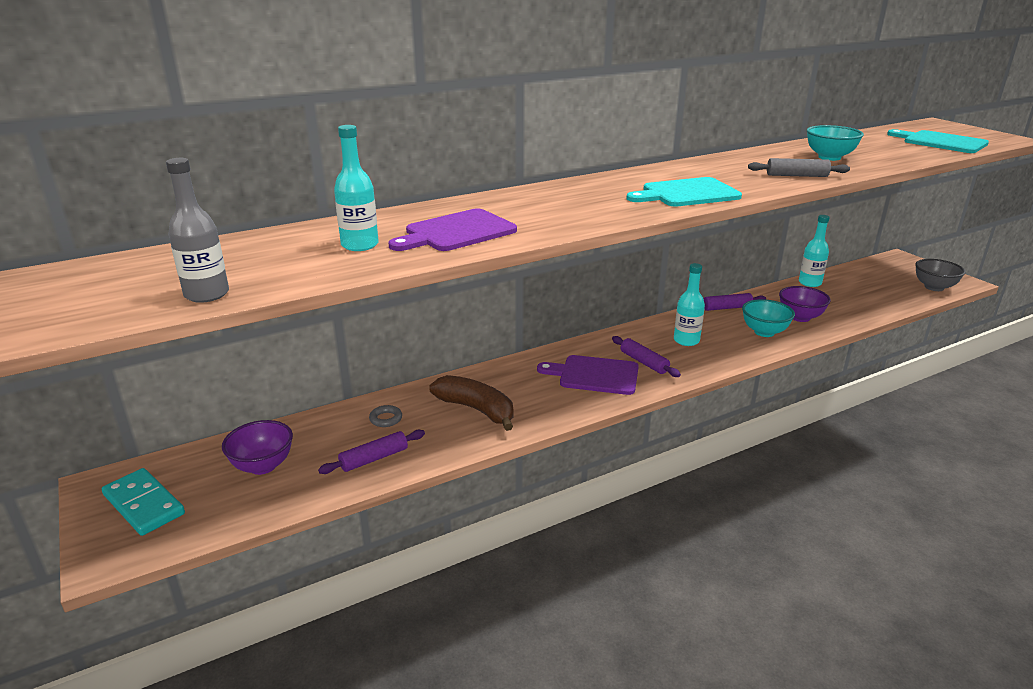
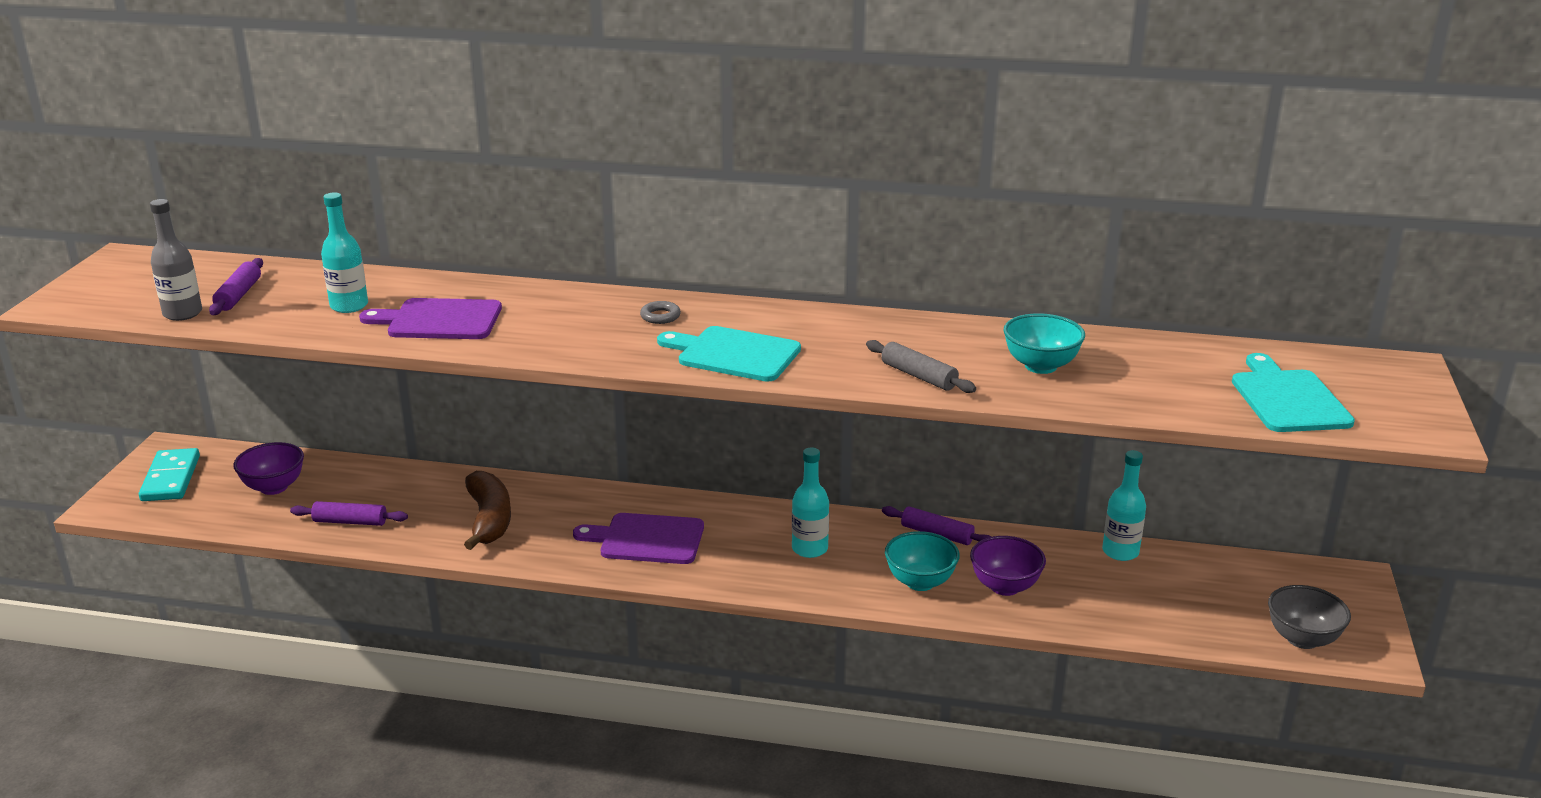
camera: 40 degrees right, 0 degrees up
(386, 419) = (410, 492): grey ring -> grey ring (660, 316)
(595, 375) = (647, 539): purple cutting board -> purple cutting board turned 45 degrees counterclockwise
(644, 362) = (718, 550): purple rolling pin -> purple rolling pin (238, 295)

